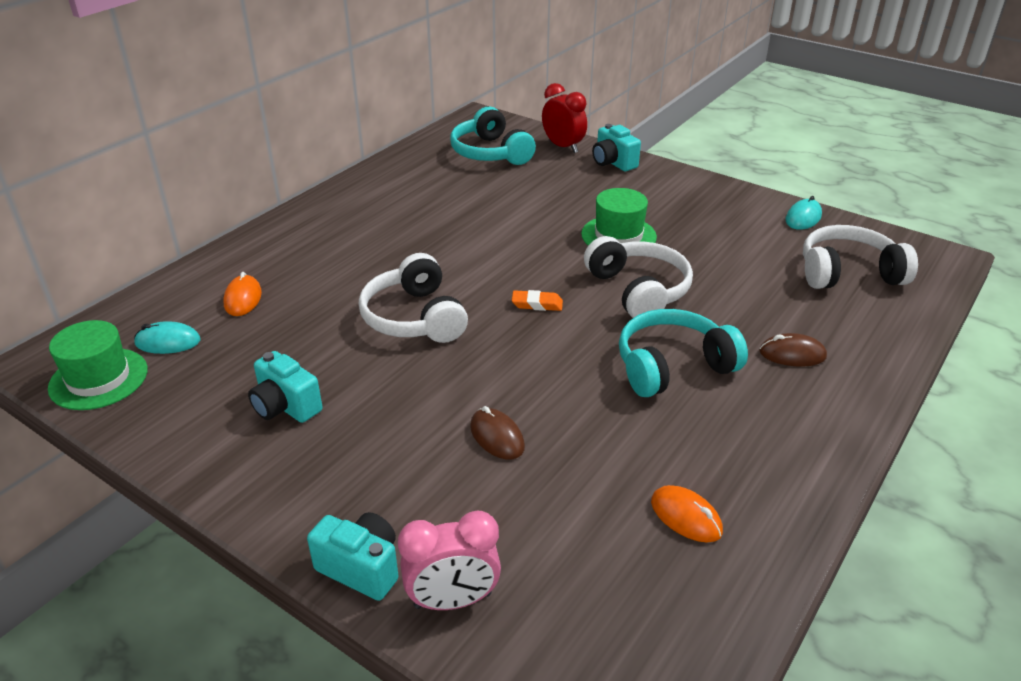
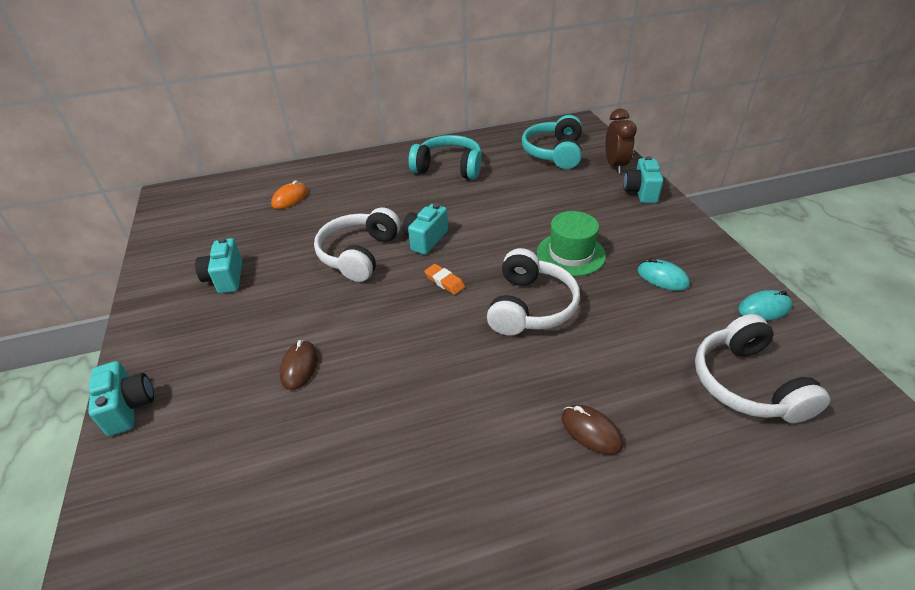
camera: 40 degrees right, 5 degrees up
(98, 379) = (175, 216): green hat -> none
(168, 342) = (226, 209): turquoise mouse -> turquoise mouse (662, 278)
(453, 600) = (138, 465): pink clock -> none
(467, 277) = (425, 239): none -> turquoise camera
(563, 147) = (615, 165): red clock -> brown clock
(672, 366) = (478, 383): turquoise headphones -> turquoise headphones (449, 168)
(686, 517) = (332, 514): orange mouse -> none
(848, 273) = (747, 383): white headphones -> white headphones turned 135 degrees counterclockwise

